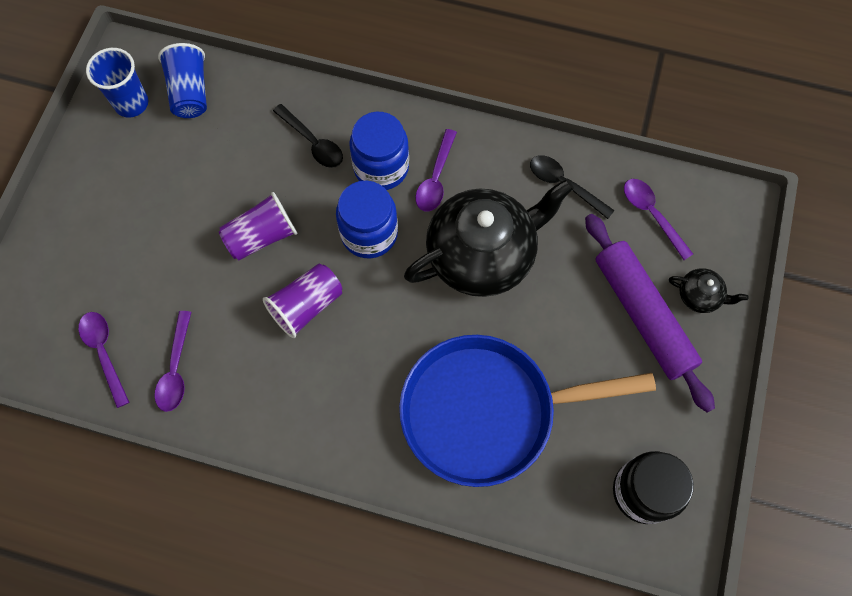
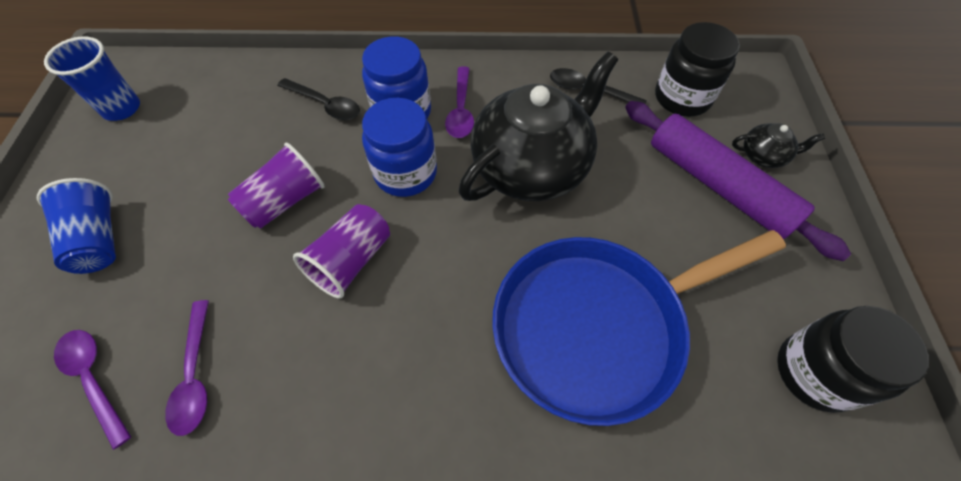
camera: 15 degrees left, 10 degrees down
(190, 92) = (186, 87): blue cup -> blue cup (99, 239)
(651, 215) = (682, 98): purple spoon -> black jar

